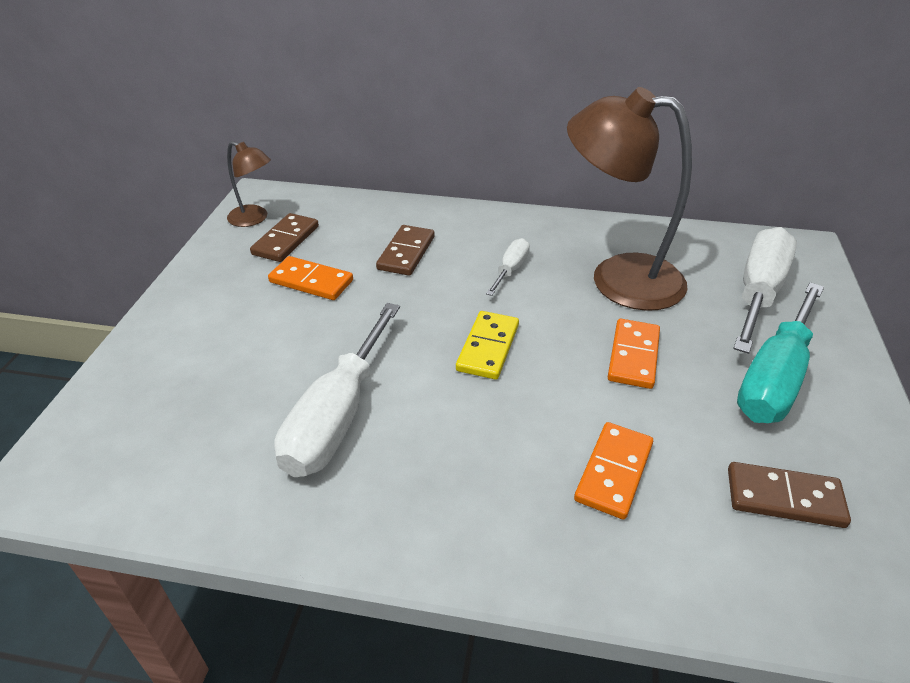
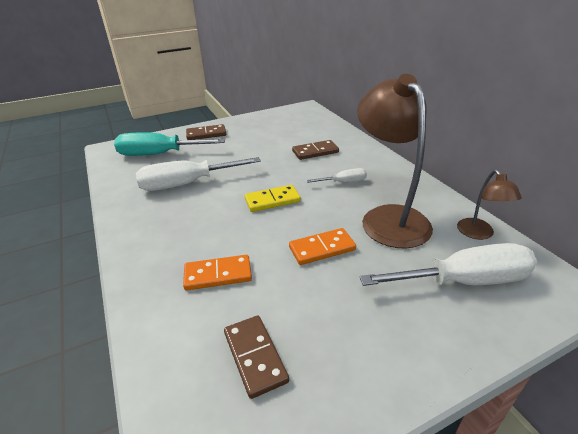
camera: 55 degrees right, 5 degrees down
(254, 219) = (288, 114): brown lamp -> brown lamp (478, 234)
(286, 240) = (284, 125): brown domino -> brown domino (206, 134)
(311, 281) = (264, 142): orange domino -> none
(774, 378) = (373, 317): turquoise screwdriver -> turquoise screwdriver (159, 154)

